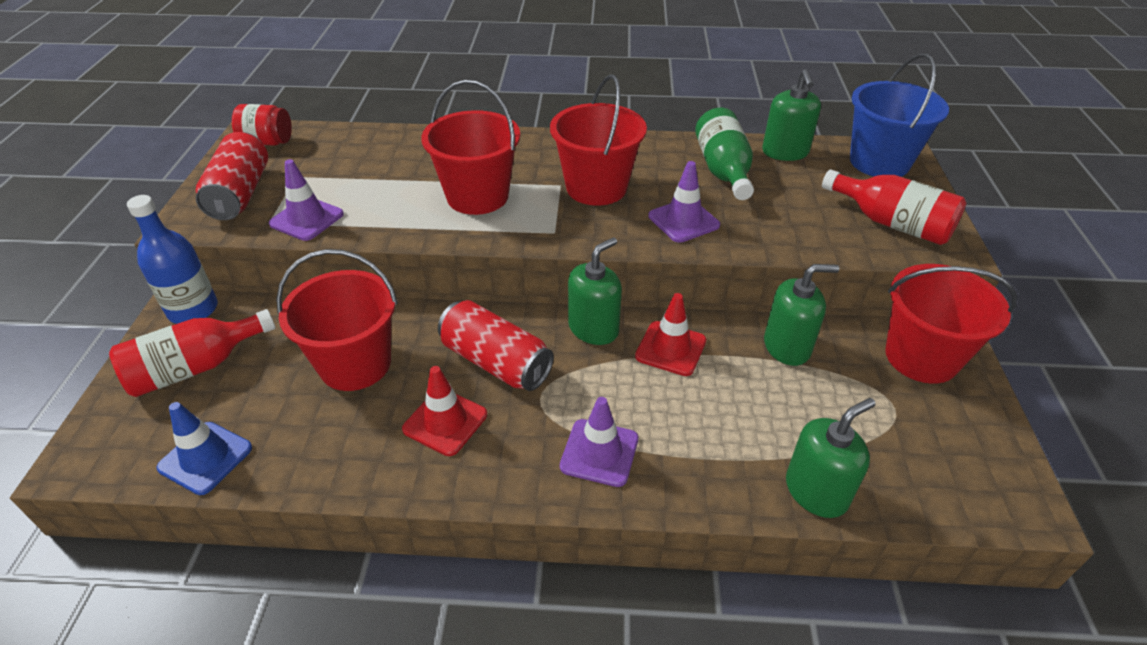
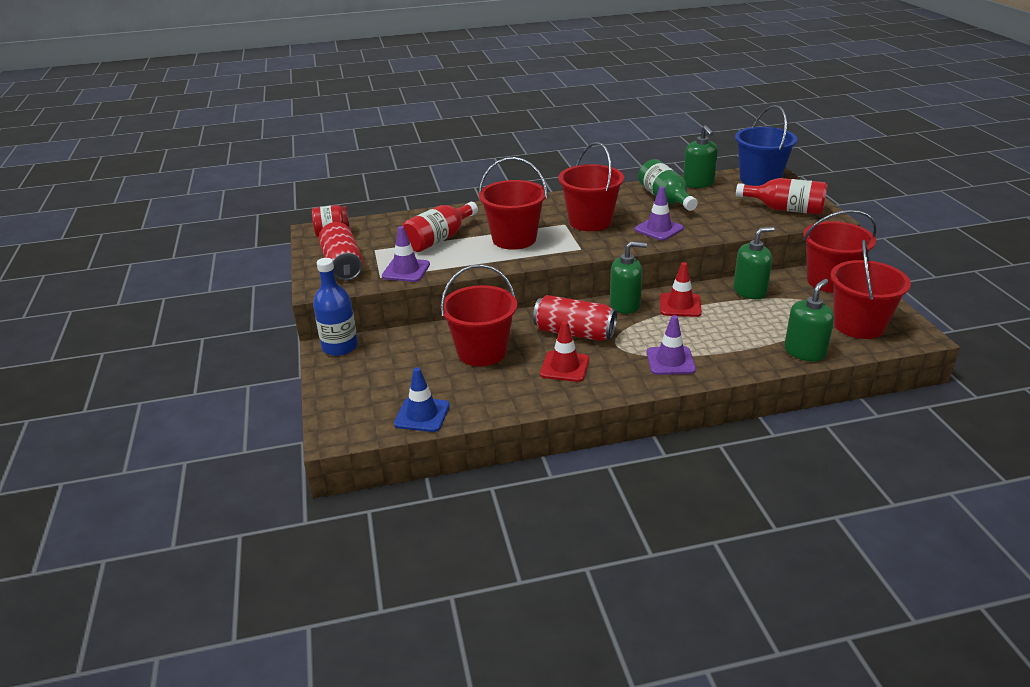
camera: 15 degrees left, 10 degrees down
(195, 367) = (372, 375): red bottle -> red bottle (439, 239)
(593, 328) = (625, 305): green soap dispenser -> green soap dispenser turned 60 degrees clockwise
(931, 459) = (859, 325): none -> red bucket

